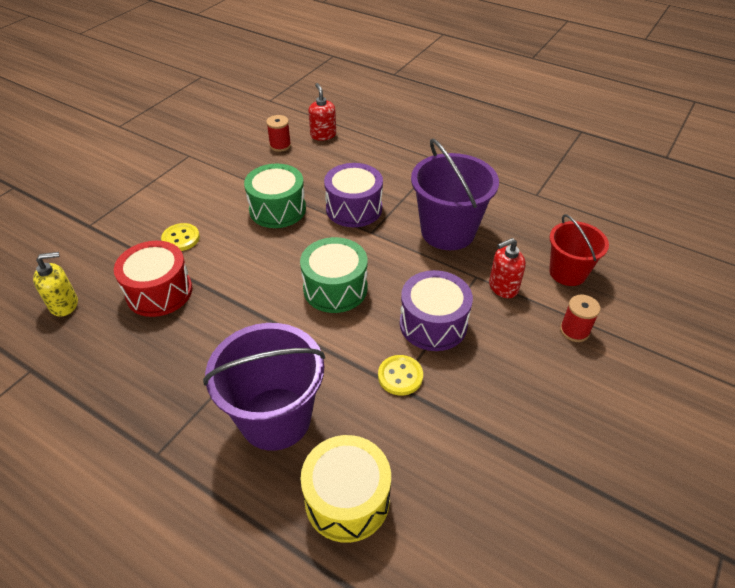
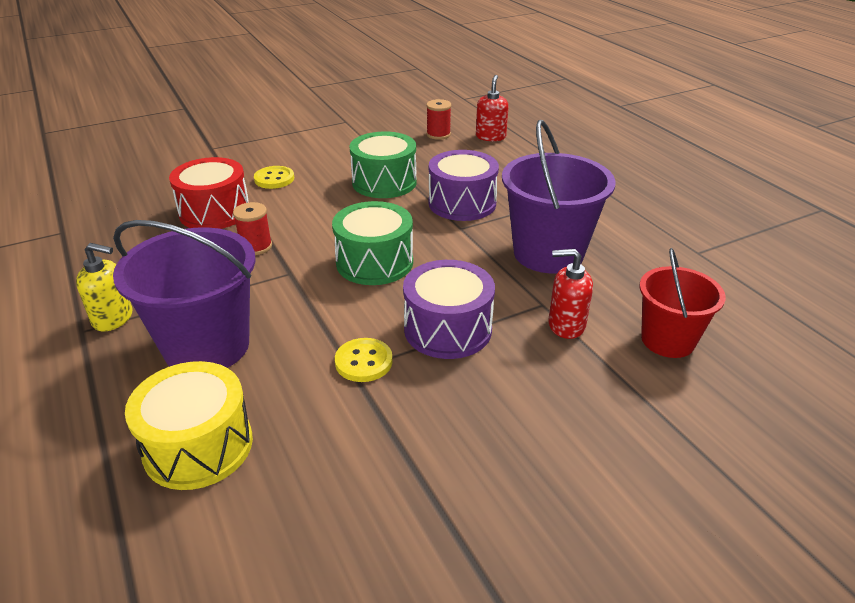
camera: 30 degrees right, 10 degrees down
(64, 304) = (134, 196): yellow soap dispenser -> yellow soap dispenser (113, 318)
(574, 331) = (620, 402): red spool -> red spool (256, 247)

